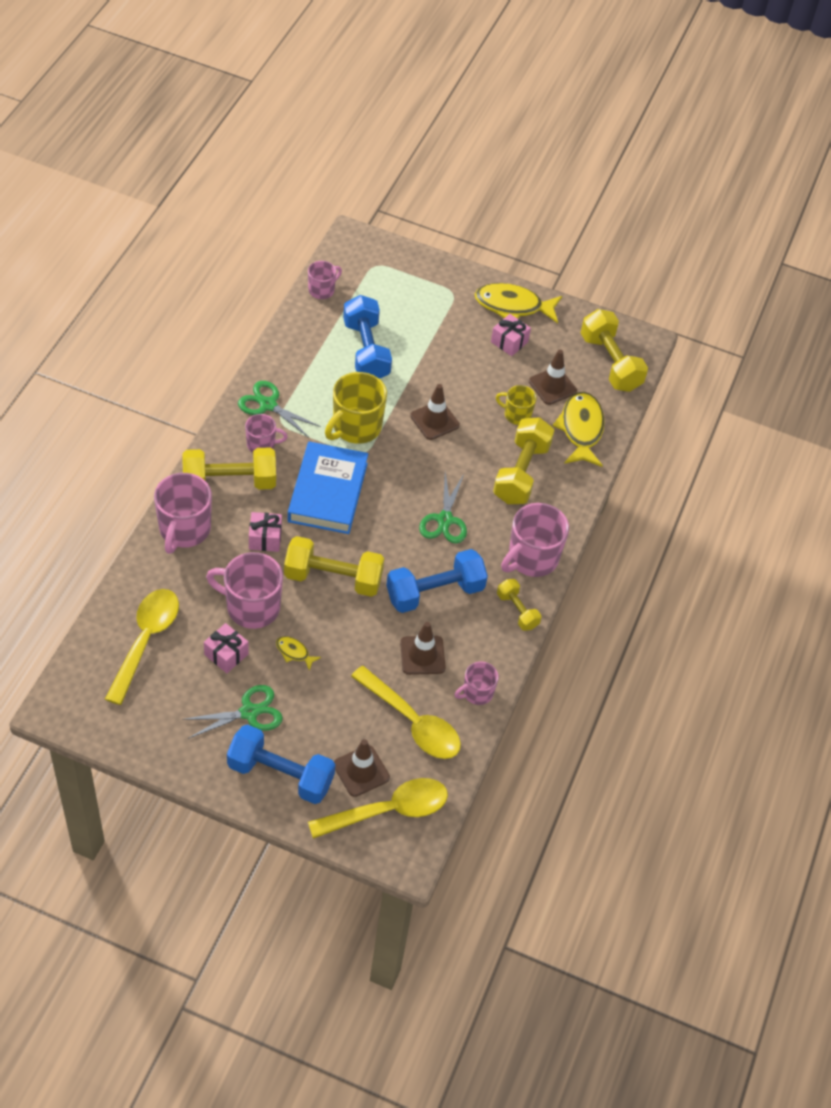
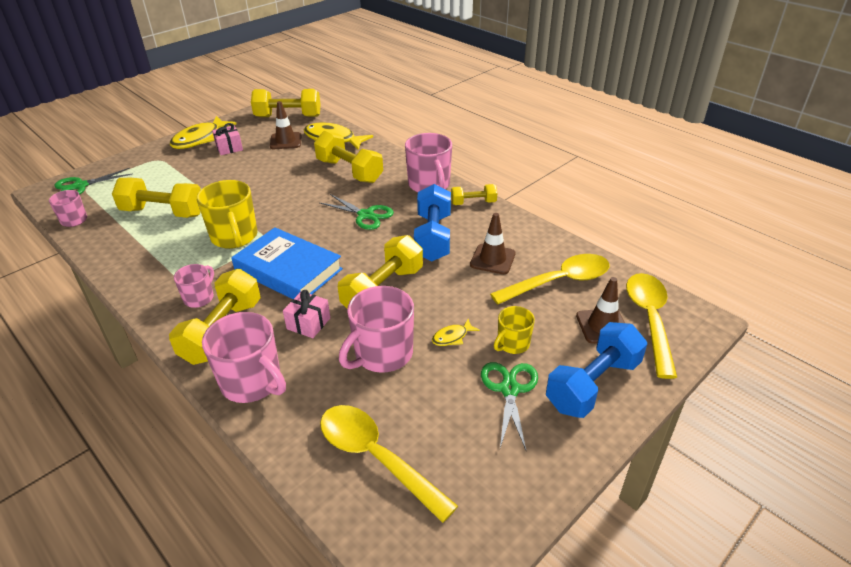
camera: 60 degrees left, 15 degrees down
(226, 654) = (430, 389): pink gift -> none
(268, 405) = (159, 282): green scissors -> green scissors (80, 186)
(366, 350) = (163, 212): blue dumbbell -> yellow dumbbell
(434, 420) = (267, 196): brown traffic cone -> none
(477, 693) = (542, 240): pink mug -> none
(516, 414) = (296, 160): yellow mug -> yellow mug (512, 344)

